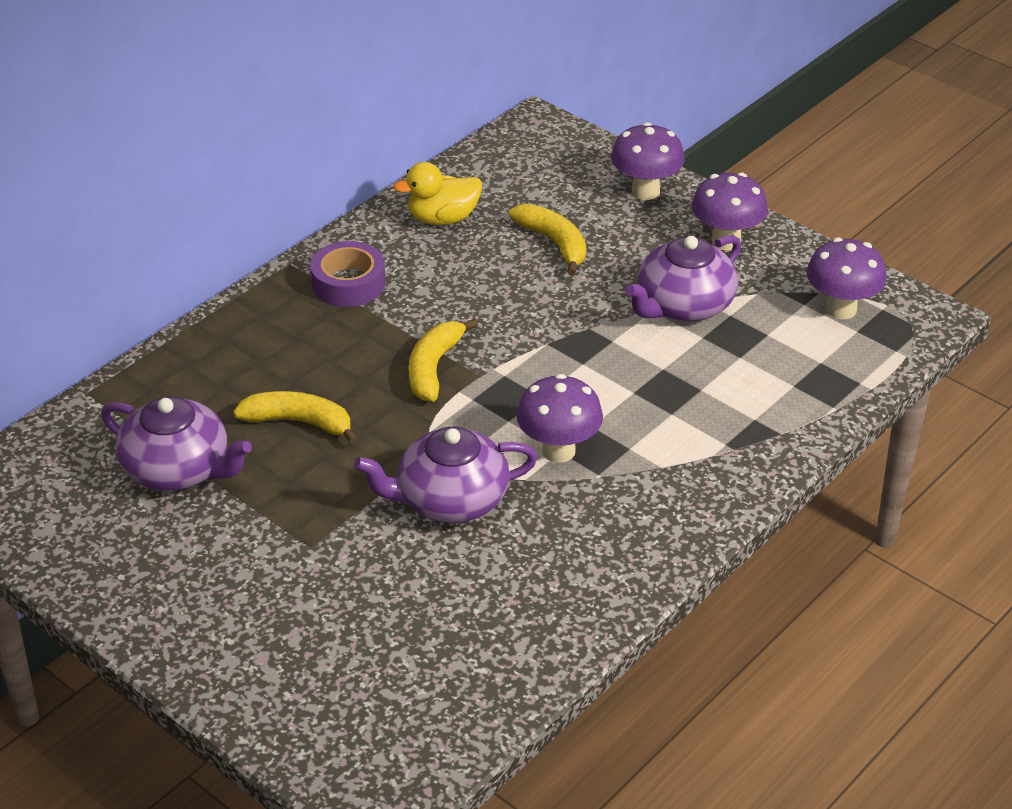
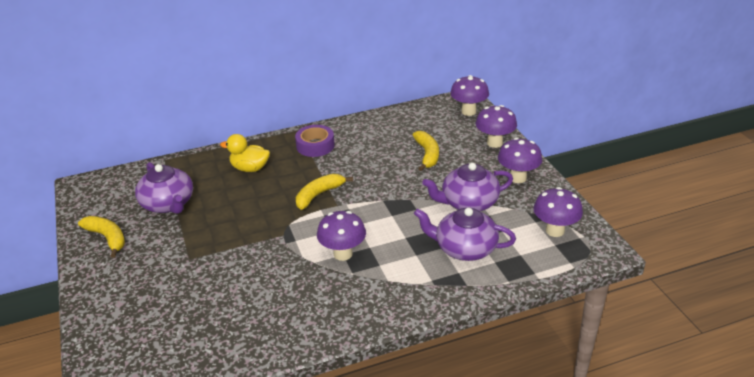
camera: 30 degrees right, 5 degrees down
(299, 422) = (237, 200): yellow banana -> yellow banana (107, 238)
(442, 218) = (383, 129): yellow duck -> yellow duck (250, 168)
(450, 499) = (270, 259): purple teapot -> purple teapot (464, 248)
(560, 146) = (468, 111): none -> purple mushroom

